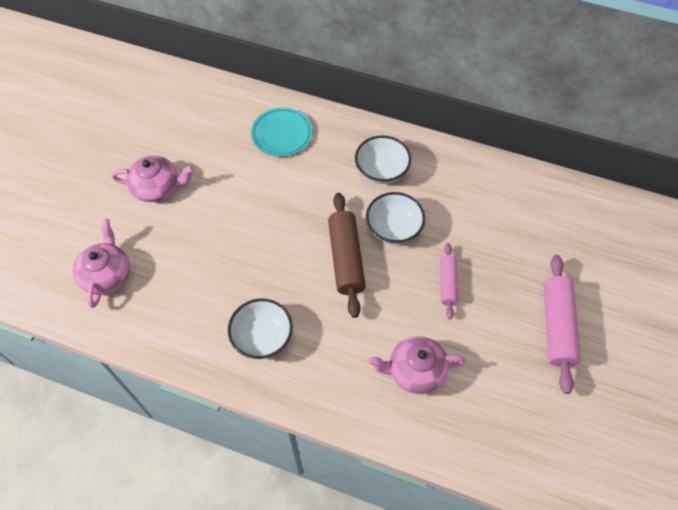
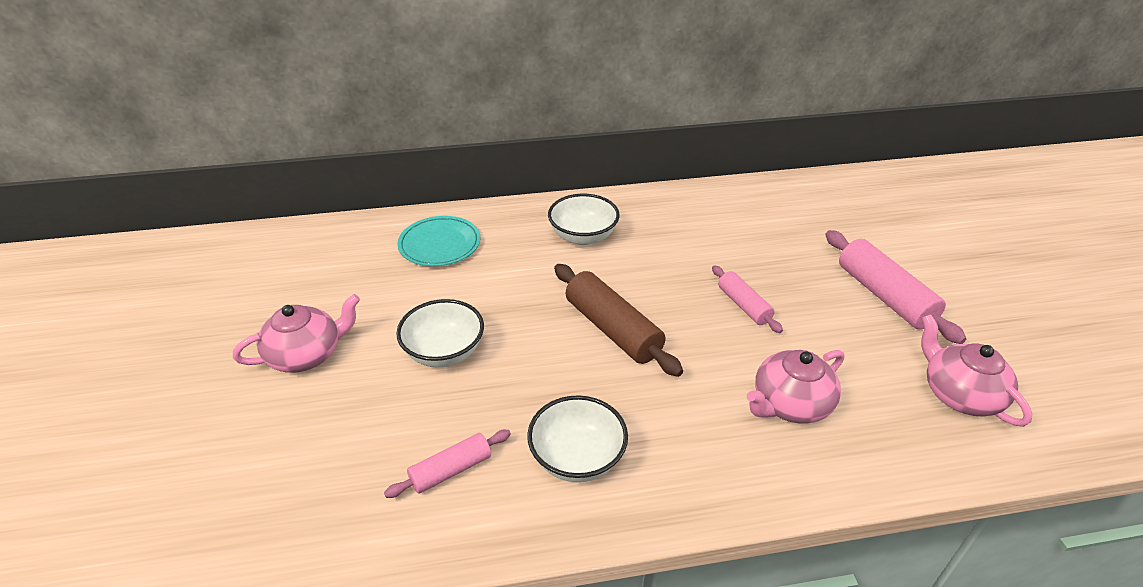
camera: 30 degrees left, 20 degrees down
(107, 275) = (289, 488): pink teapot -> pink teapot (959, 394)
(191, 308) = (451, 470): none -> pink rolling pin
(393, 229) = (641, 280): white bowl -> white bowl (444, 352)

